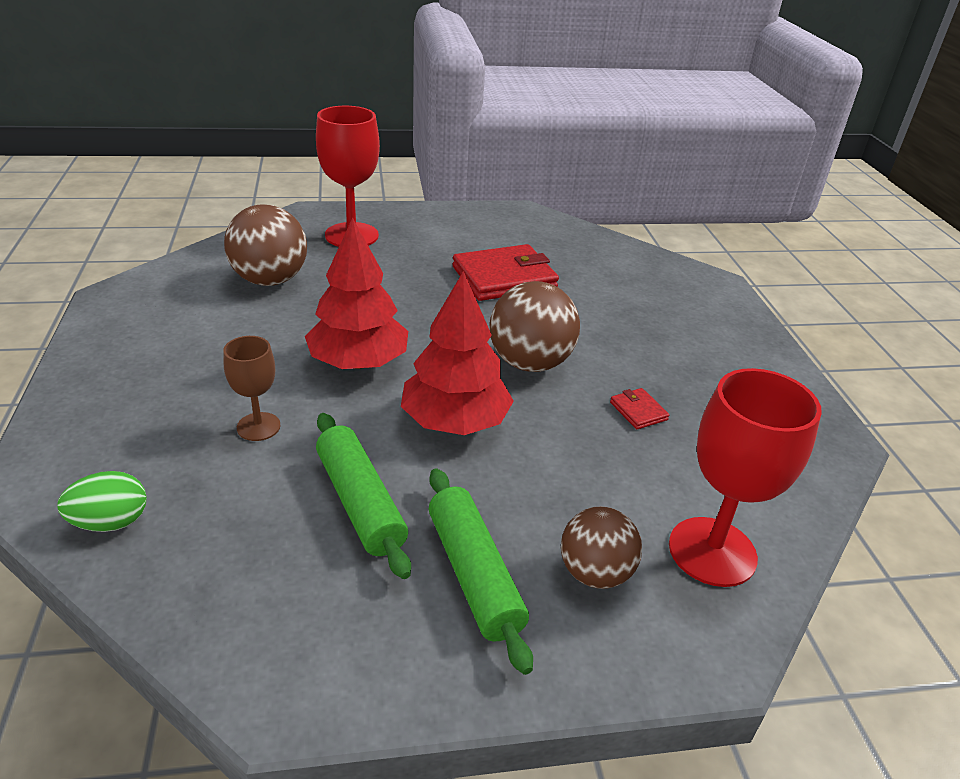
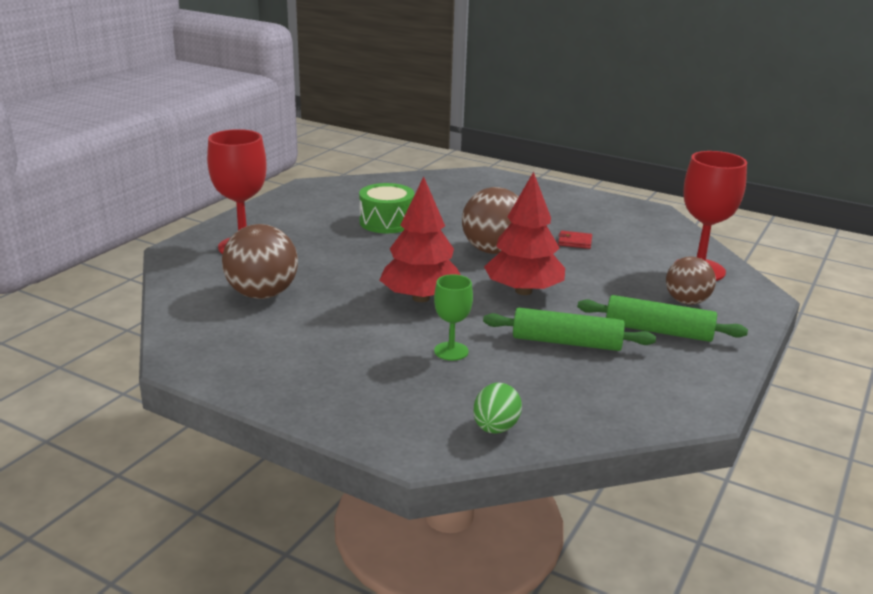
camera: 50 degrees left, 10 degrees down
(258, 426) = (451, 351): brown goblet -> green goblet
(504, 278) = (386, 222): red wallet -> green drum

